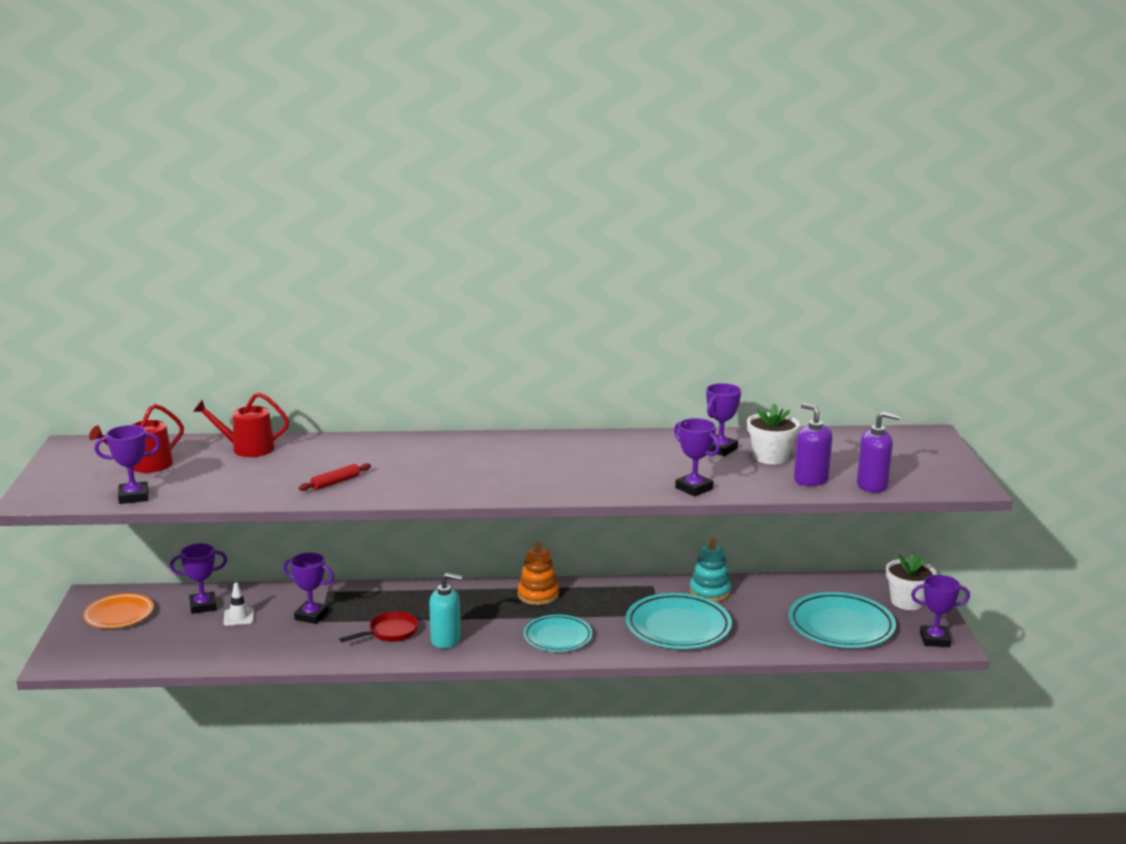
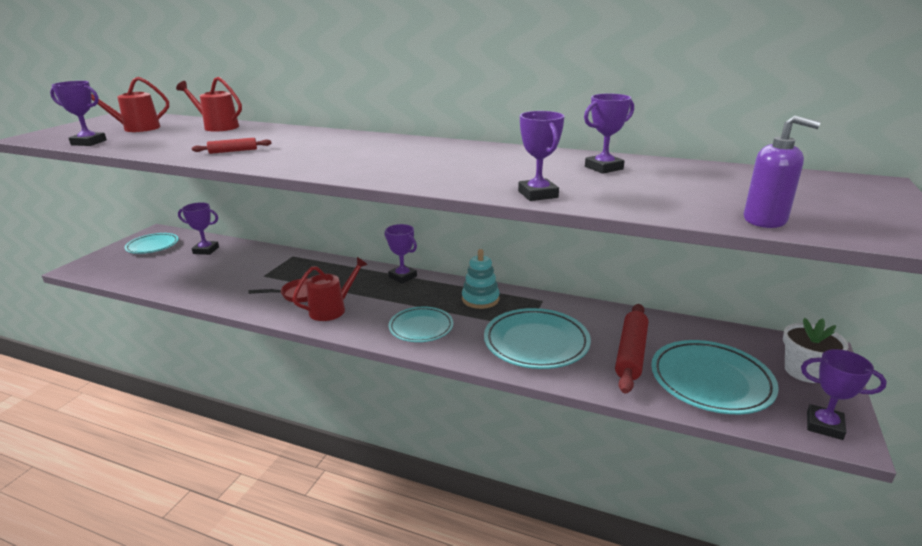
camera: 25 degrees right, 5 degrees up
(119, 615) = (153, 246): orange plate -> turquoise plate
(239, 617) = (217, 262): white traffic cone -> none
(311, 616) = (261, 271): purple trophy -> purple trophy (402, 277)
(446, 640) = (332, 309): turquoise soap dispenser -> red watering can
(538, 595) = (438, 289): orange stacking toy -> none
(710, 592) = (591, 316): turquoise stacking toy -> turquoise stacking toy (480, 299)
(765, 618) = (631, 353): none -> red rolling pin
(770, 457) = (654, 180): white flower pot -> none
(810, 480) = (685, 204): purple soap dispenser -> none

